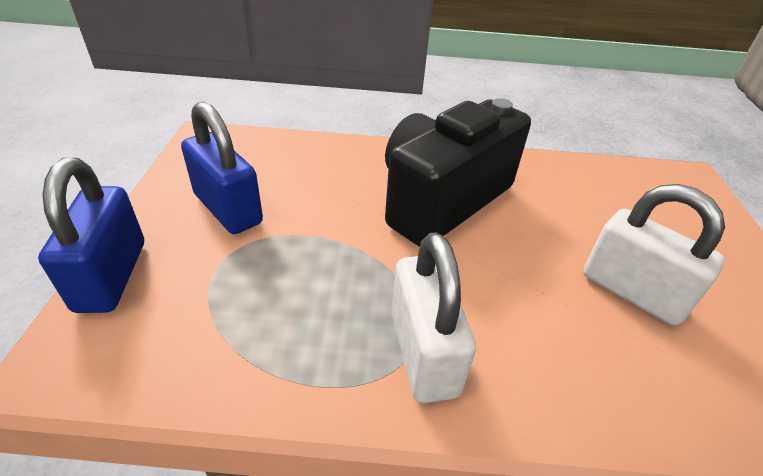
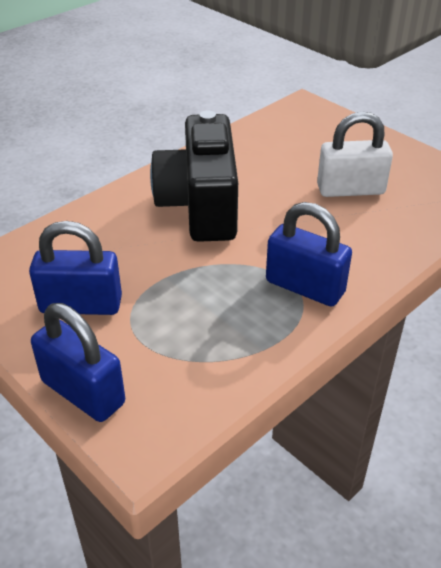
camera: 45 degrees left, 0 degrees up
(423, 352) = (305, 287): white padlock -> blue padlock

